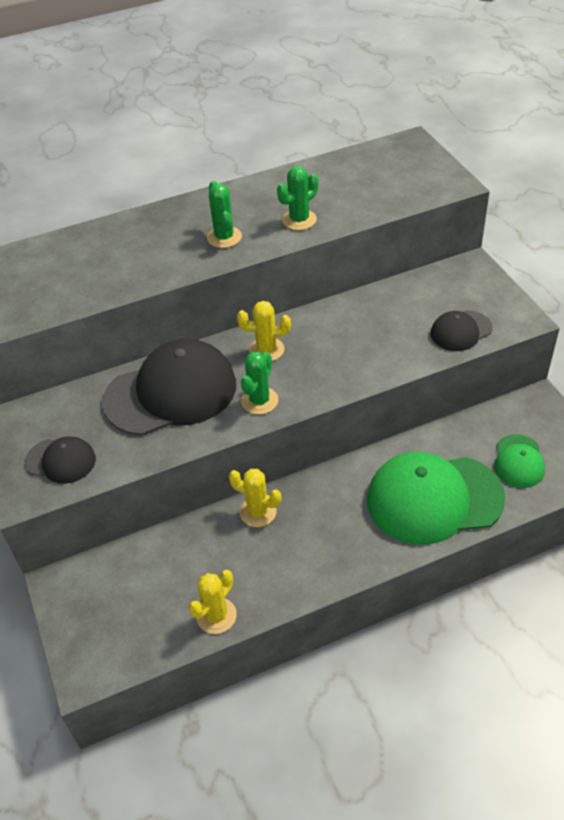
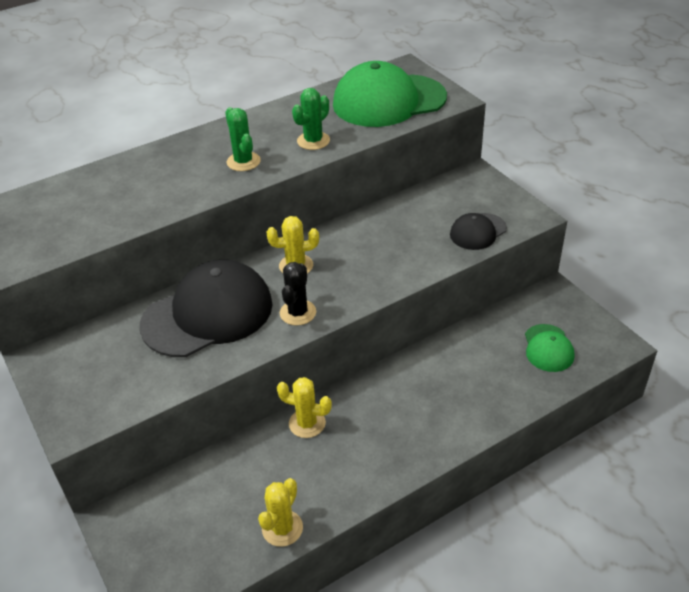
camera: 10 degrees left, 5 degrees down
(61, 461) = (105, 390): black cap -> none
(259, 401) = (298, 313): green cactus -> black cactus
(434, 499) = (476, 391): green cap -> green cap (389, 101)

